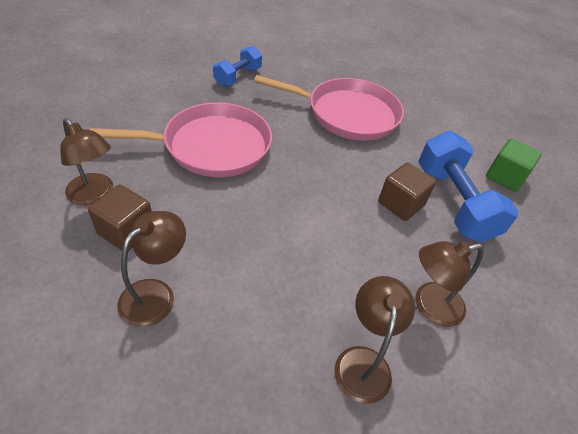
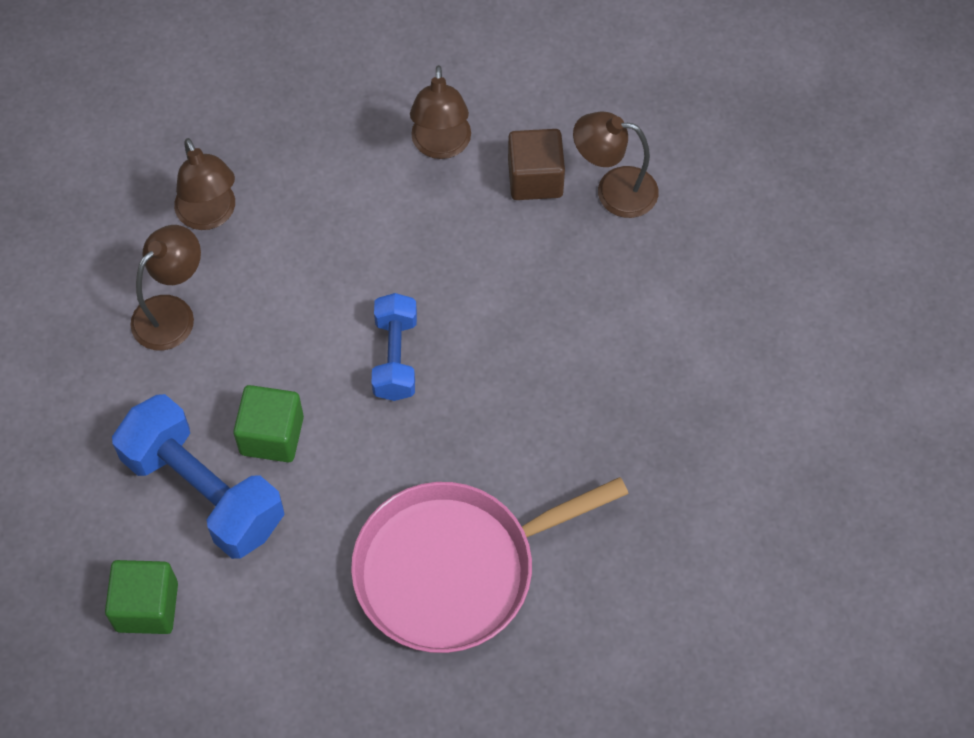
camera: 150 degrees right, 15 degrees up
(211, 146) = (573, 349): pink pan -> none
(238, 77) = (685, 521): blue dumbbell -> blue dumbbell (395, 357)
(401, 204) = (272, 435): brown cube -> green cube

